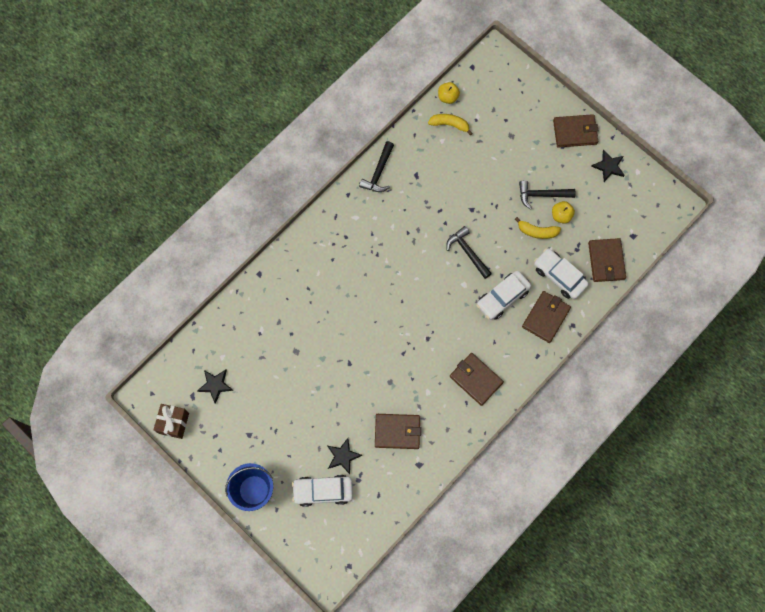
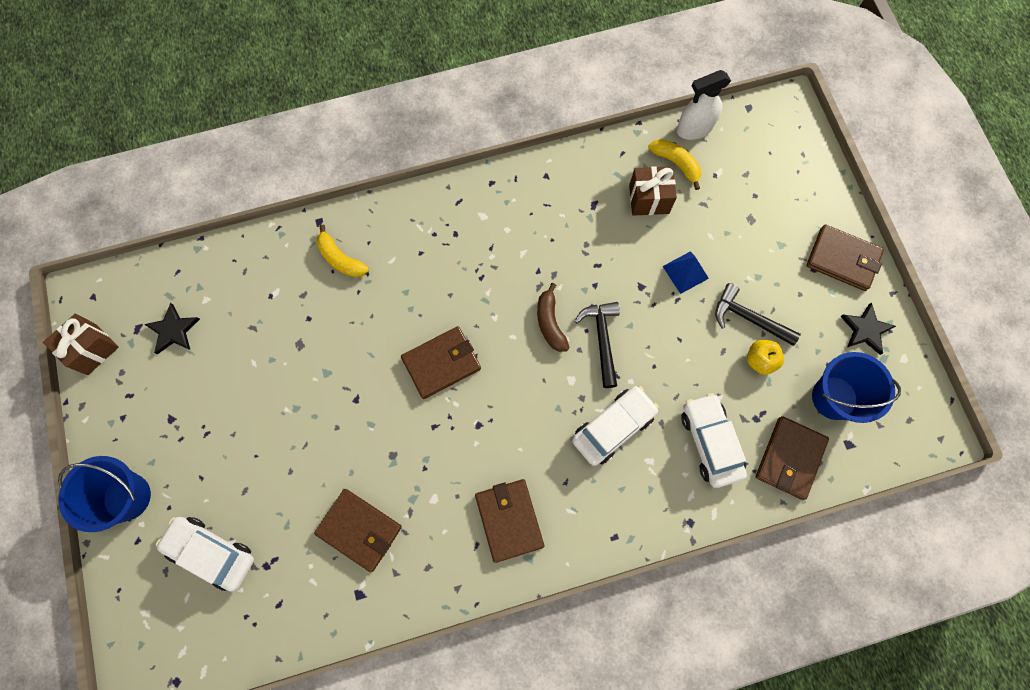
camera: 30 degrees right, 0 degrees up
(343, 456) = (267, 520): black star -> none
(378, 172) = (547, 175): black hammer -> none
(432, 258) = (550, 322): none -> brown banana
(446, 155) = (649, 199): none -> brown gift
(448, 97) = (694, 129): yellow apple -> white spray bottle
(492, 187) = (685, 272): none -> blue pyramid
(502, 297) = (613, 427): white car -> white car turned 150 degrees clockwise
(537, 231) = (713, 364): yellow banana -> yellow banana (340, 259)
(546, 317) = (658, 489): brown wallet -> brown wallet (441, 363)
(612, 214) = (834, 397): none -> blue bucket

